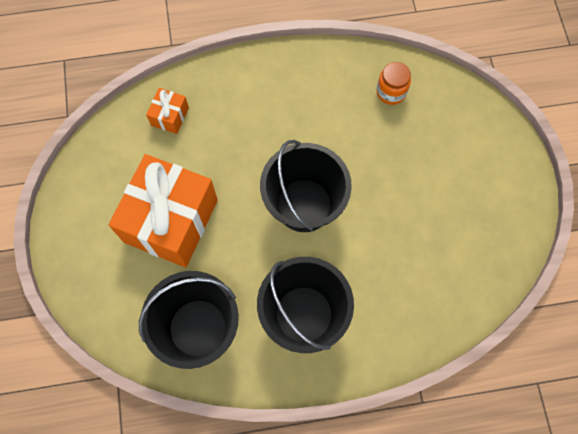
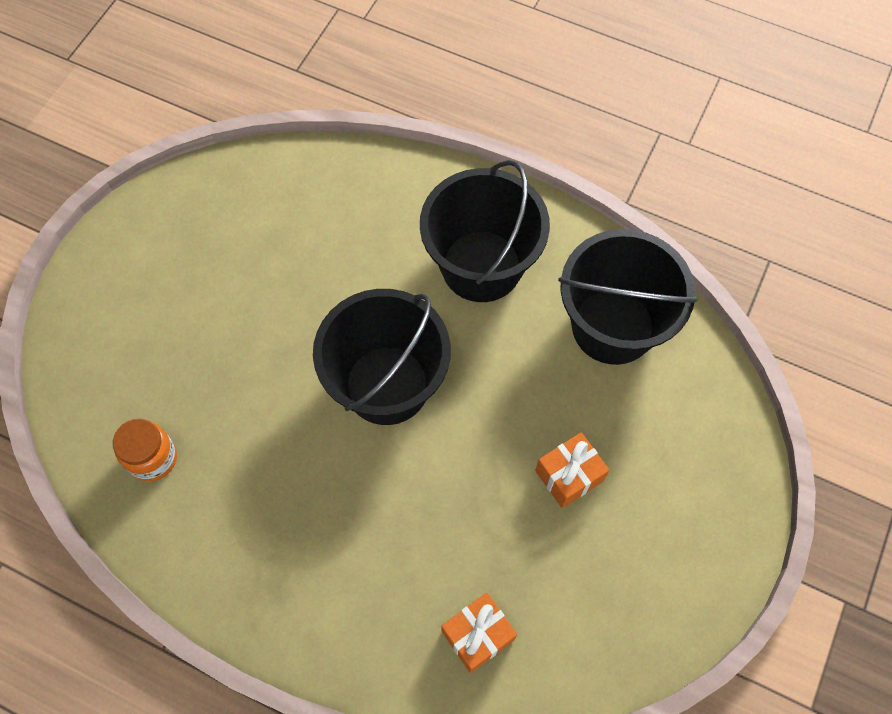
camera: 145 degrees left, 5 degrees down
(171, 221) = (569, 476): orange gift -> orange gift, size x0.43

